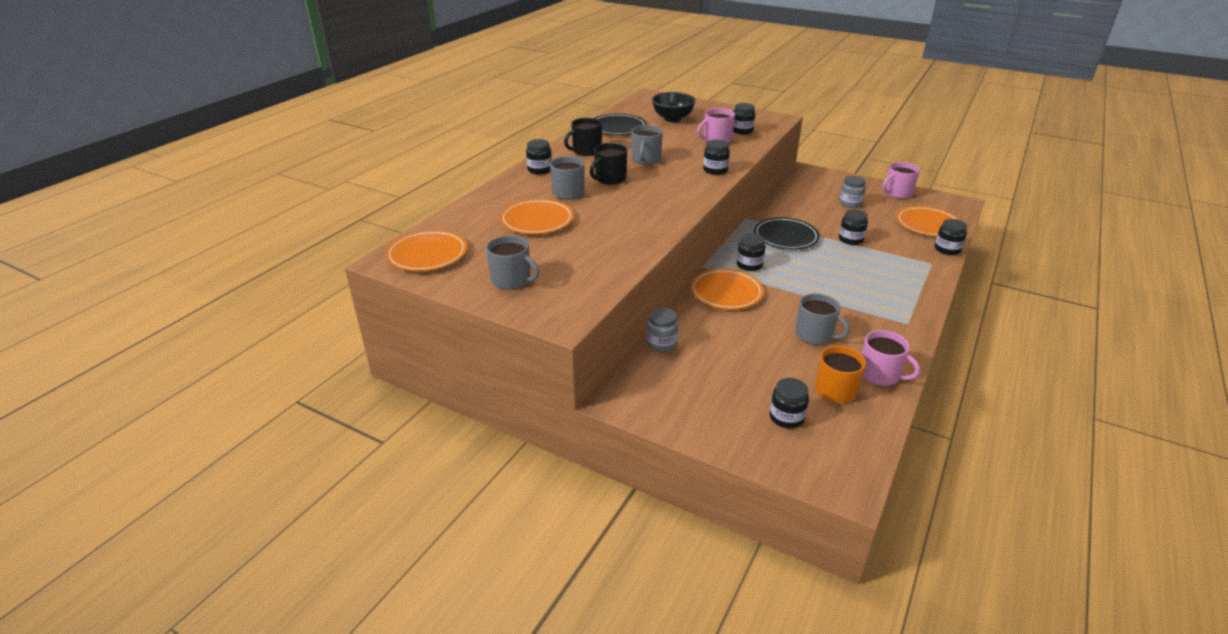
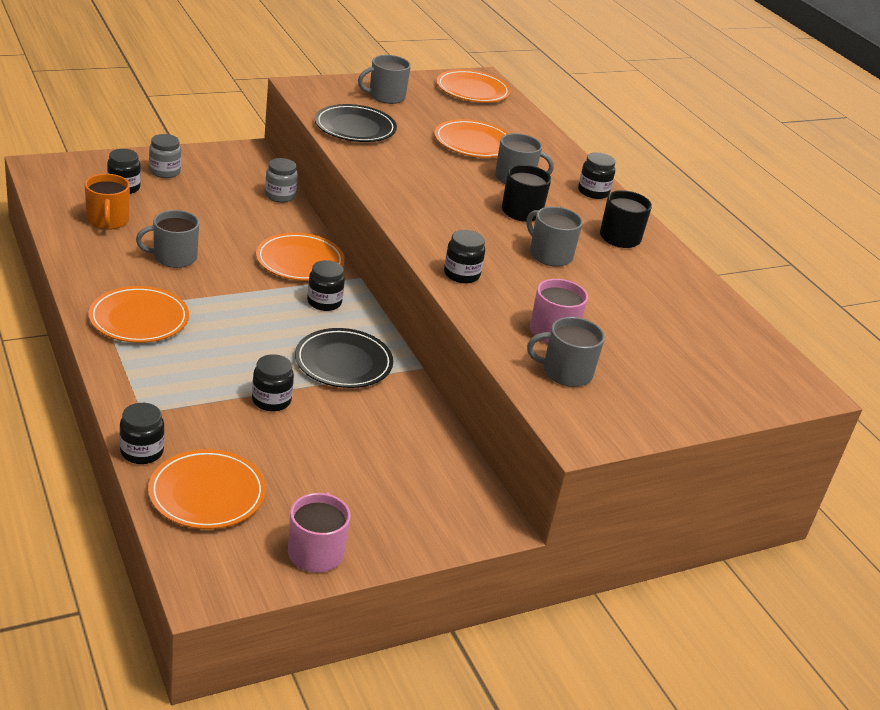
camera: 120 degrees right, 0 degrees up
(617, 128) = (681, 293): black plate -> black plate (355, 128)
(672, 119) = (676, 349): black bowl -> none
(742, 131) = (565, 372): black jar -> grey mug
(850, 203) = (349, 477): grey jar -> grey jar (165, 172)
(880, 374) = (84, 248): pink mug -> none
(886, 307) = (139, 319): none -> orange plate

